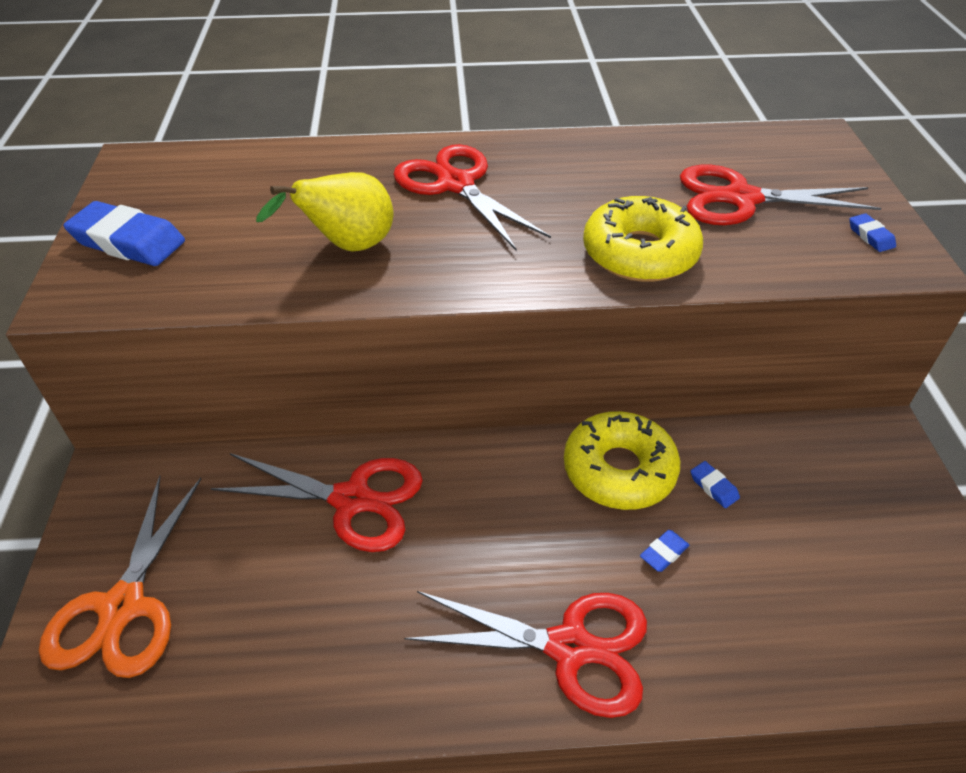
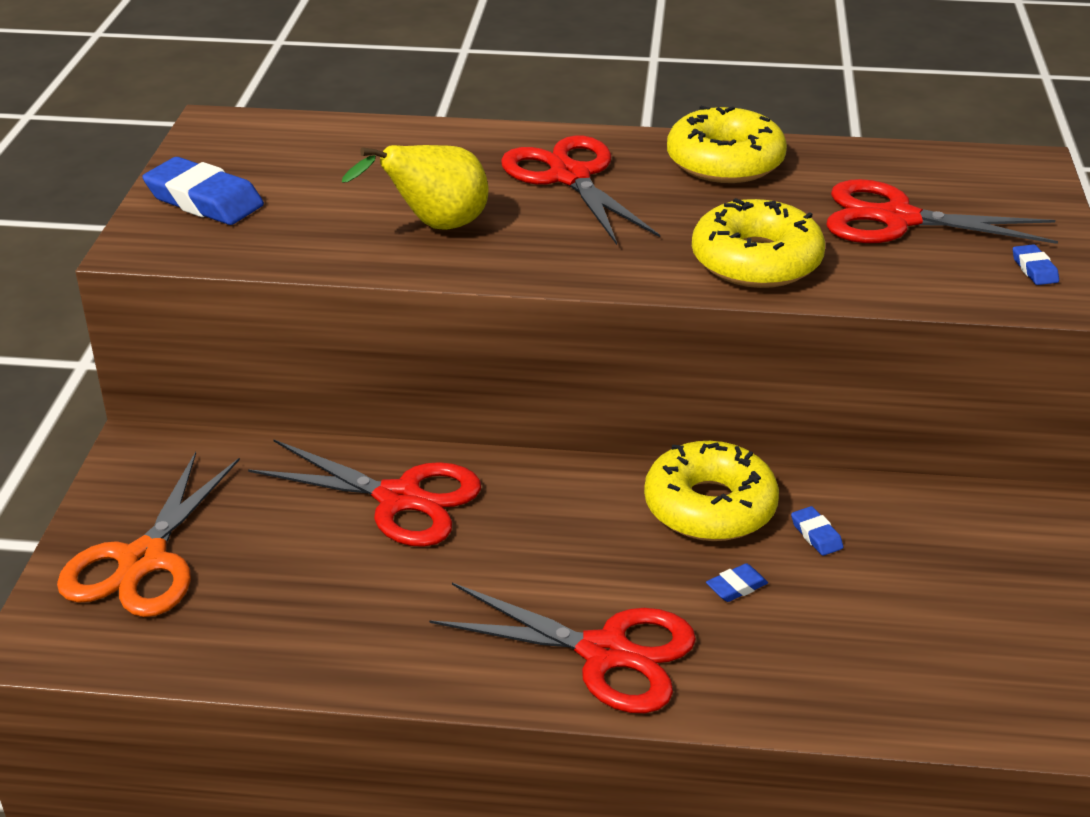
camera: 10 degrees right, 10 degrees down
(582, 157) = (725, 162): none -> yellow donut

